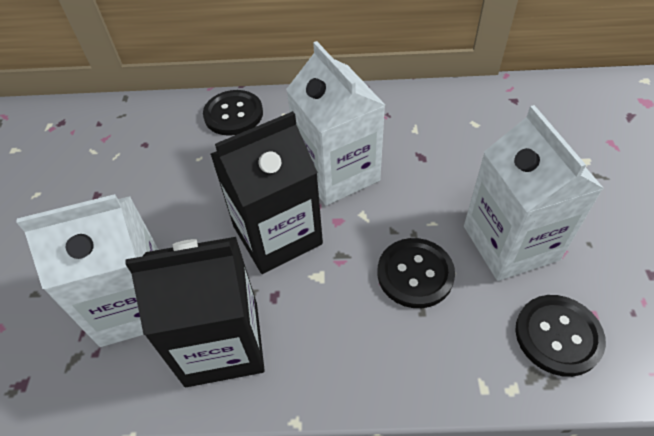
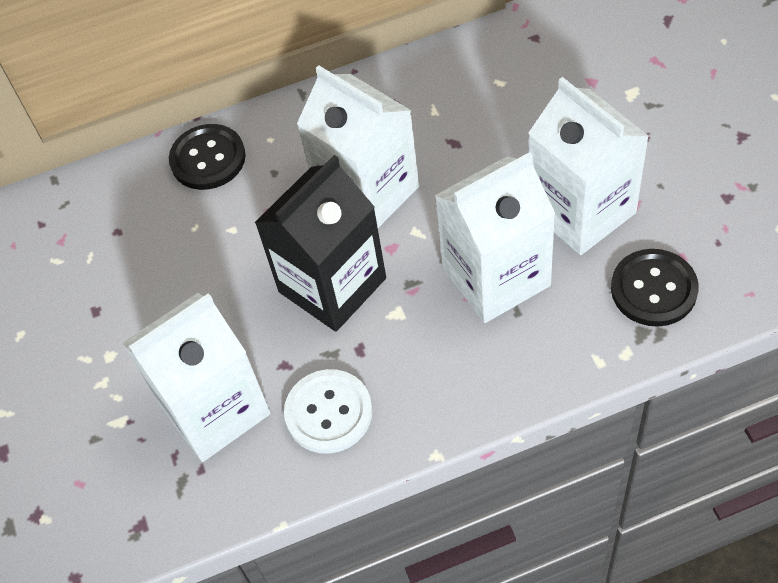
camera: 15 degrees left, 5 degrees up
(222, 343) = (329, 413): black carton -> white button
(415, 274) = (496, 276): black button -> white carton

